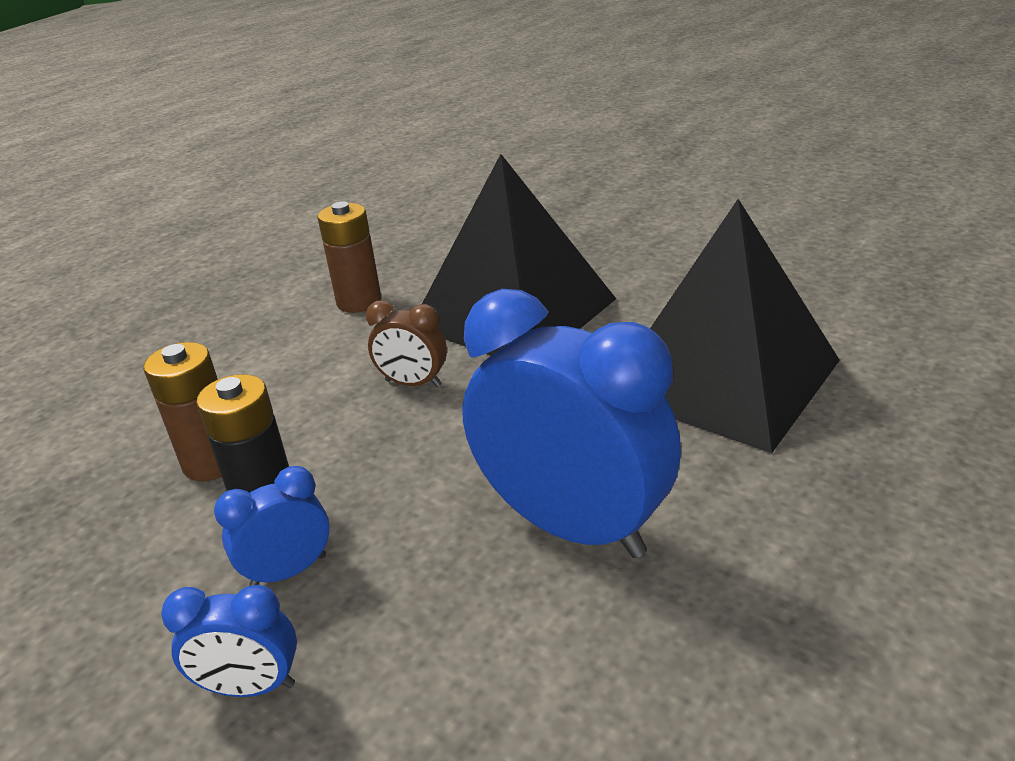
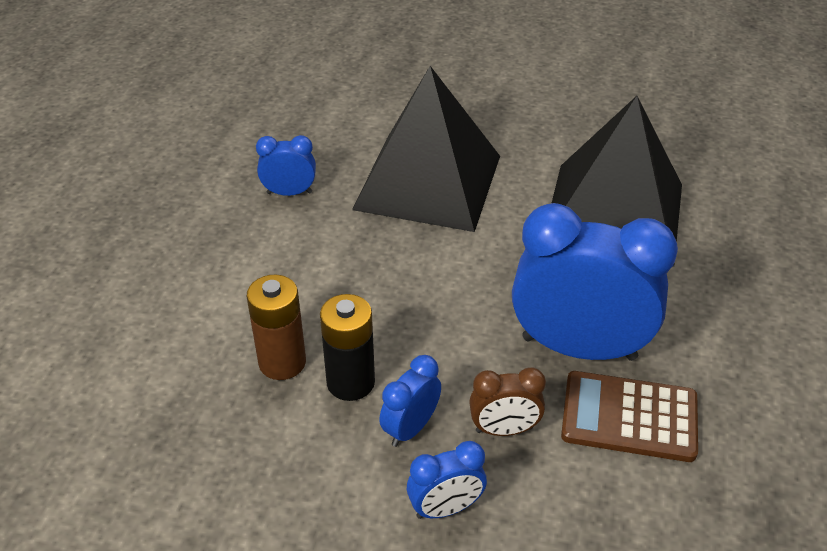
camera: 25 degrees left, 10 degrees up
(359, 302) = (289, 193): brown battery -> blue clock
(413, 383) = (392, 261): brown clock -> brown clock (504, 430)
(584, 635) = (629, 417): none -> brown calculator

